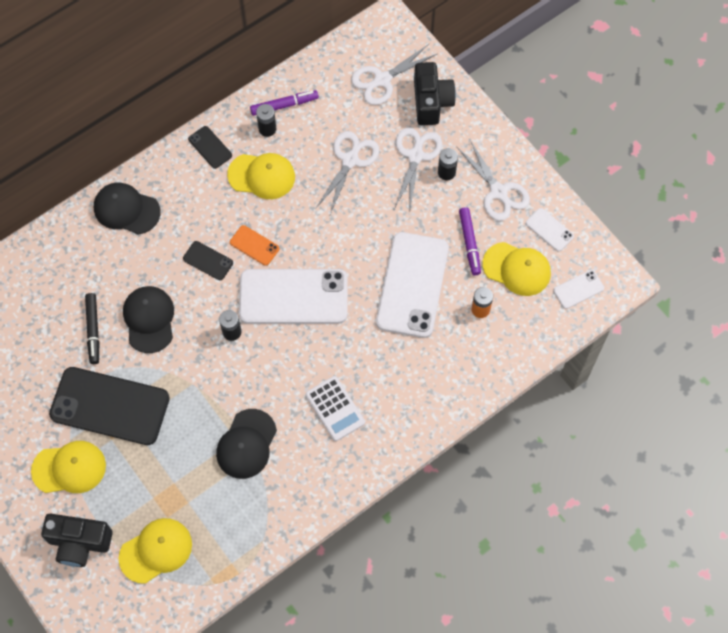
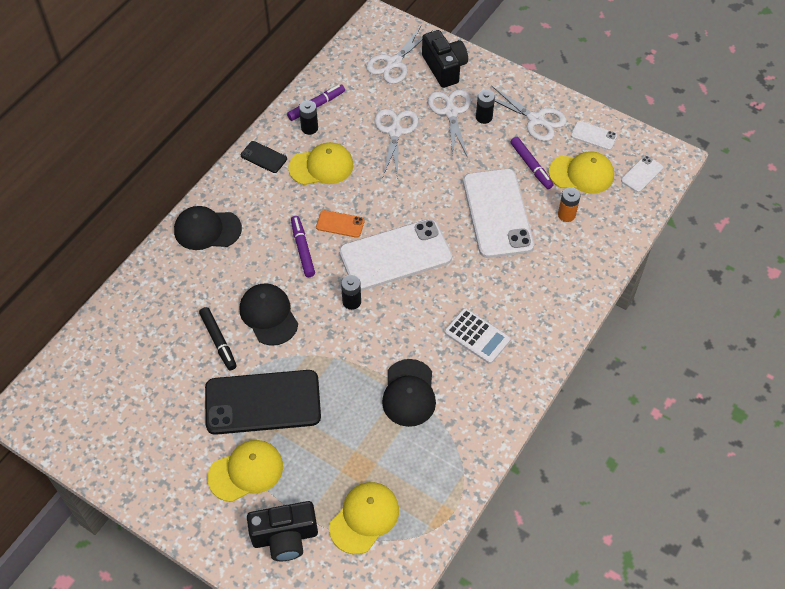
camera: 20 degrees left, 10 degrees down
(208, 261) = (302, 249): black phone -> purple marker

